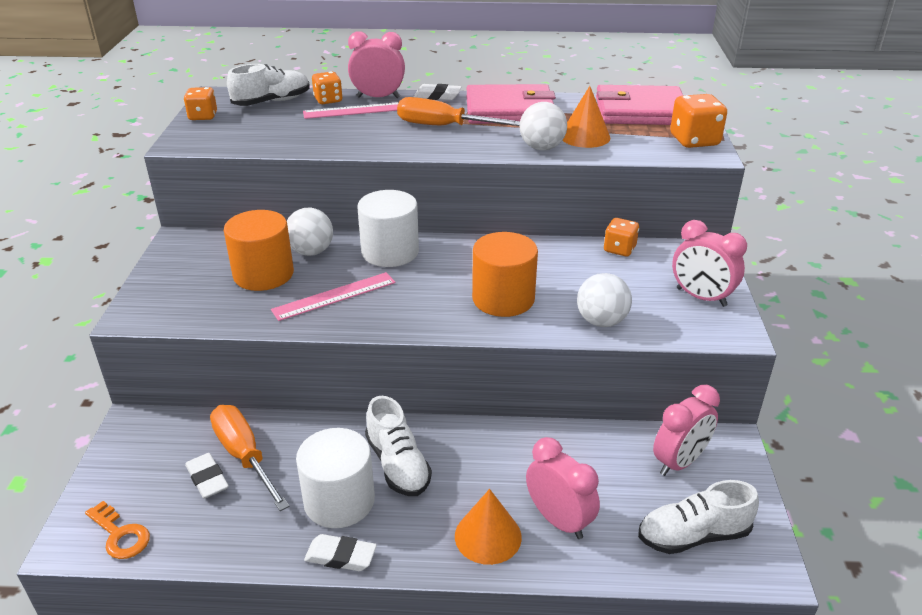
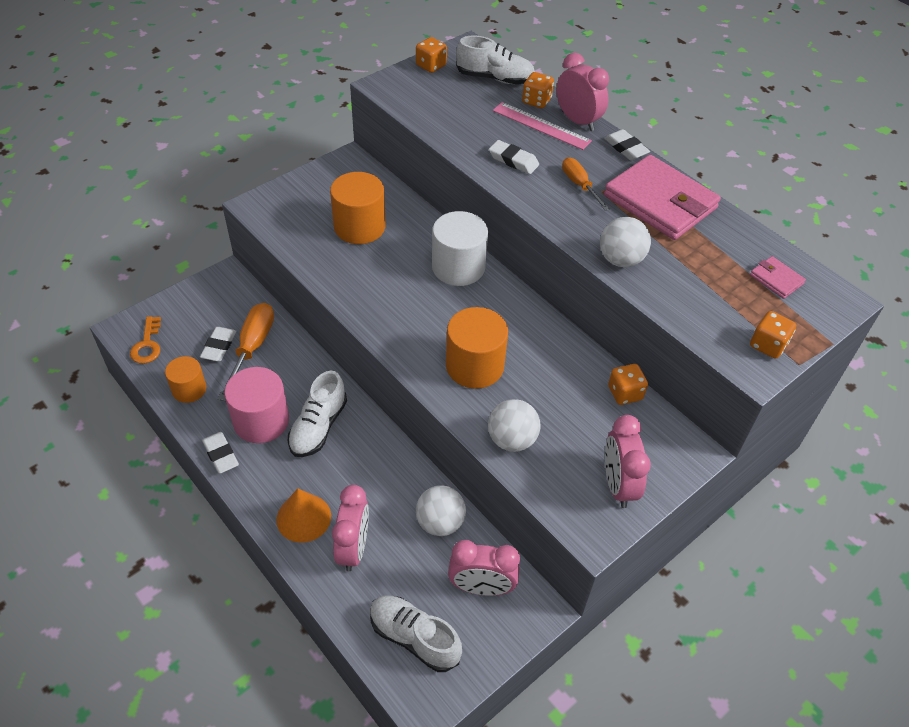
camera: 45 degrees right, 15 degrees up
(227, 534) = (189, 389): none -> orange cylinder
(311, 252) = (410, 229): white ball -> white ball (440, 522)
(334, 296) = (376, 277): pink ruler -> none
(339, 501) = (261, 421): white cylinder -> pink cylinder
(372, 136) = (513, 160): none -> white eraser
(443, 126) = (579, 185): orange screwdriver -> orange screwdriver, size x0.62
(585, 136) = (676, 273): orange cone -> none
(640, 111) = (776, 279): pink wallet -> pink wallet, size x0.44
(694, 140) = (767, 345): orange dice -> orange dice, size x0.67

